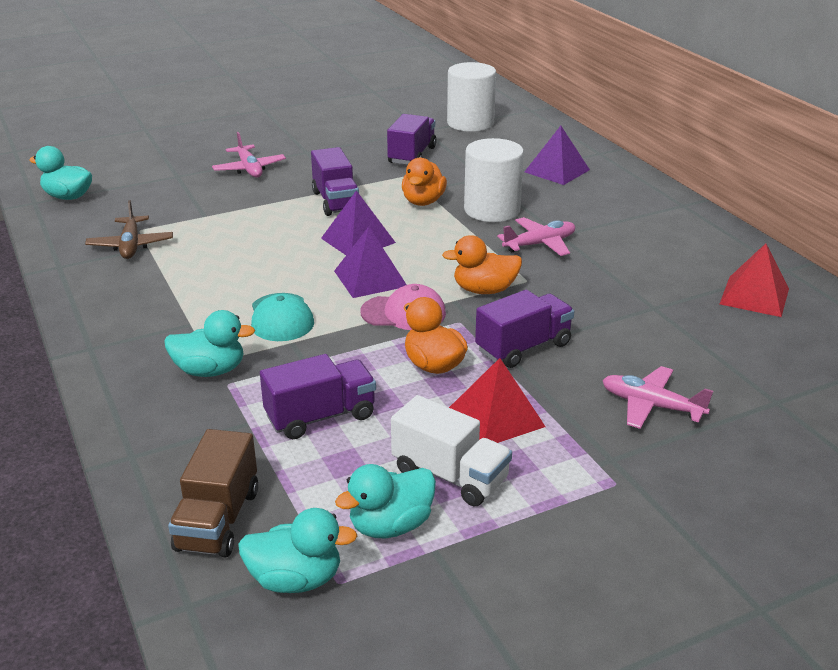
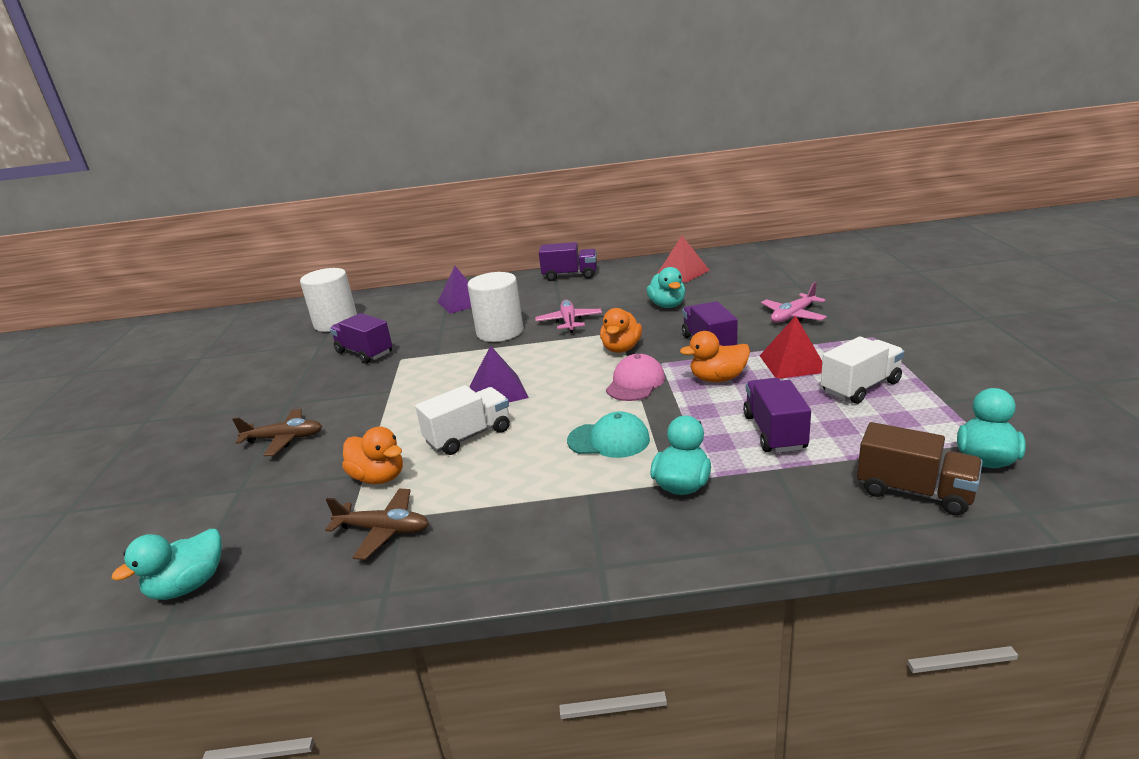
camera: 65 degrees left, 5 degrees down
(249, 169) = (284, 439): pink plane -> brown plane
(272, 245) = (469, 436): none -> white truck
(336, 201) = (413, 396): purple truck -> purple truck (570, 275)
(370, 278) = (569, 392): purple pyramid -> none
(390, 525) = (918, 415): turquoise duck -> turquoise duck (667, 305)
(423, 201) = (457, 357): orange duck -> orange duck (379, 477)

